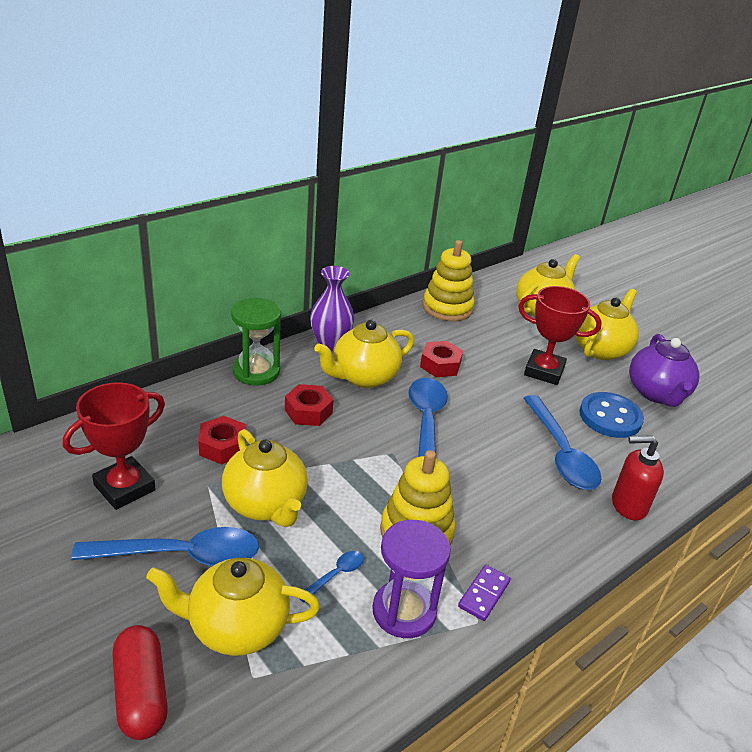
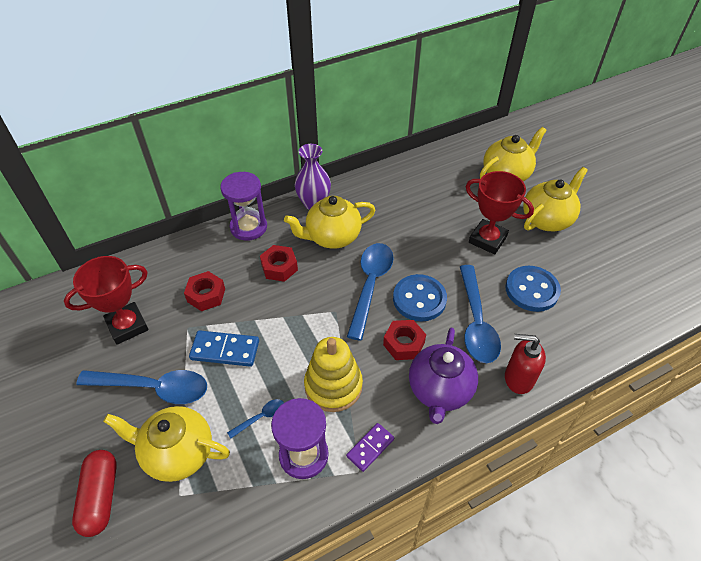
camera: 15 degrees right, 15 degrees up
(256, 371) = (248, 227): green hourglass -> purple hourglass
(266, 504) = (225, 350): yellow teapot -> blue domino
(440, 365) = (399, 228): red nut -> red nut (404, 344)
(447, 308) = (422, 170): yellow stacking toy -> none
(488, 434) = (419, 299): none -> blue button
(657, 393) = (583, 268): purple teapot -> purple teapot (440, 390)

